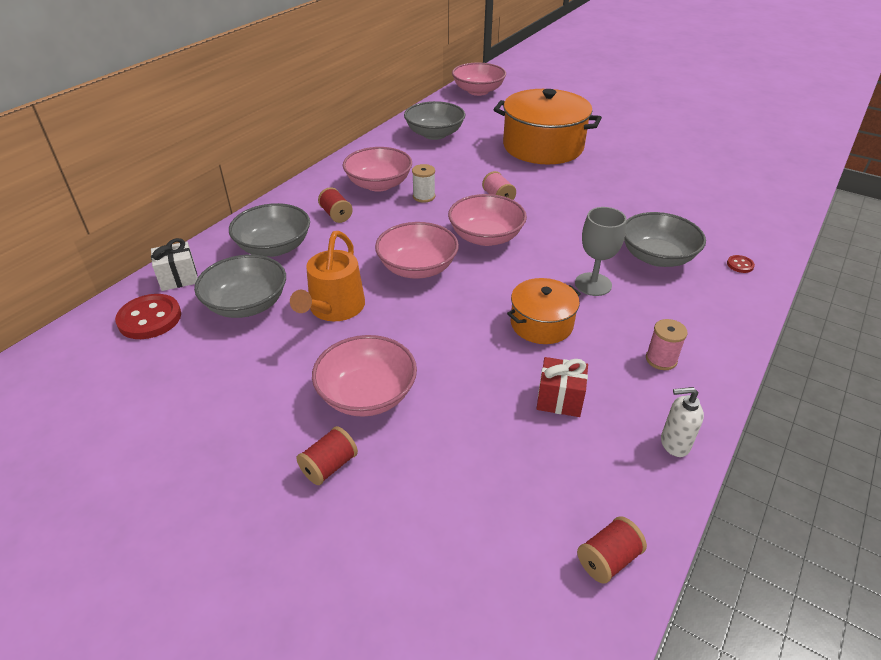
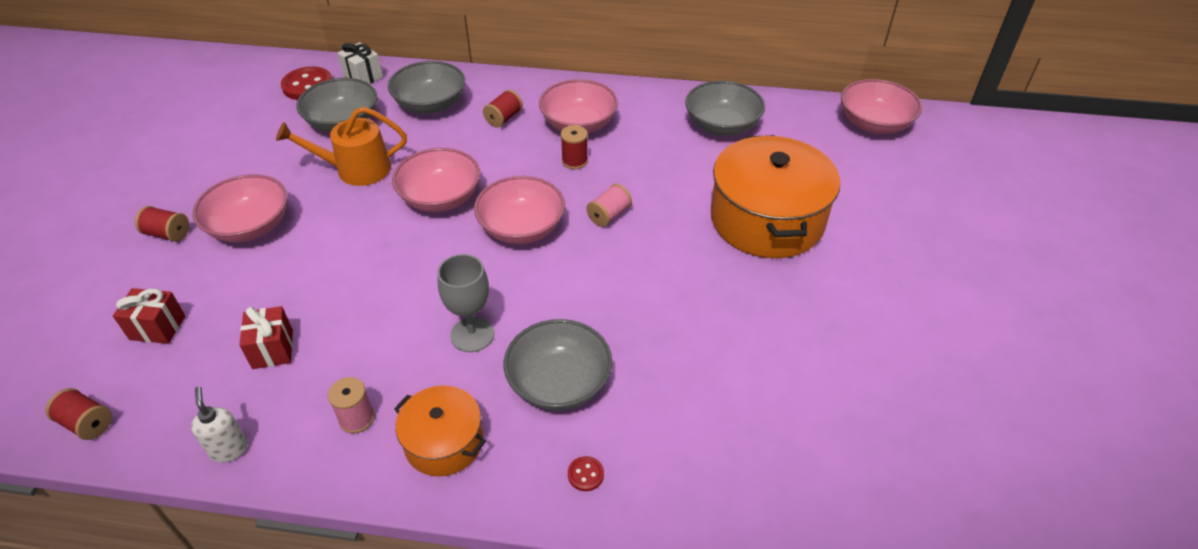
camera: 65 degrees right, 5 degrees up
(424, 197) = (574, 161): white spool -> red spool
(487, 486) = (157, 328): none -> red gift
(541, 324) = (384, 309): orange pot -> orange pot (444, 442)

